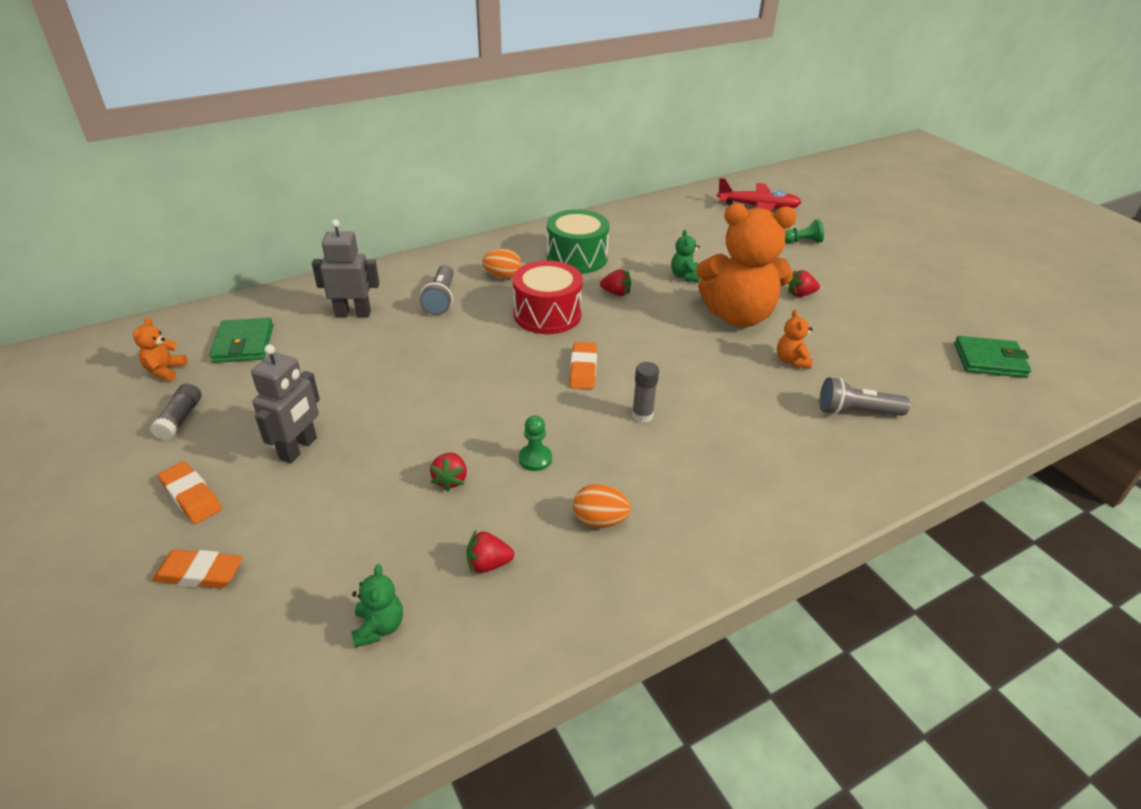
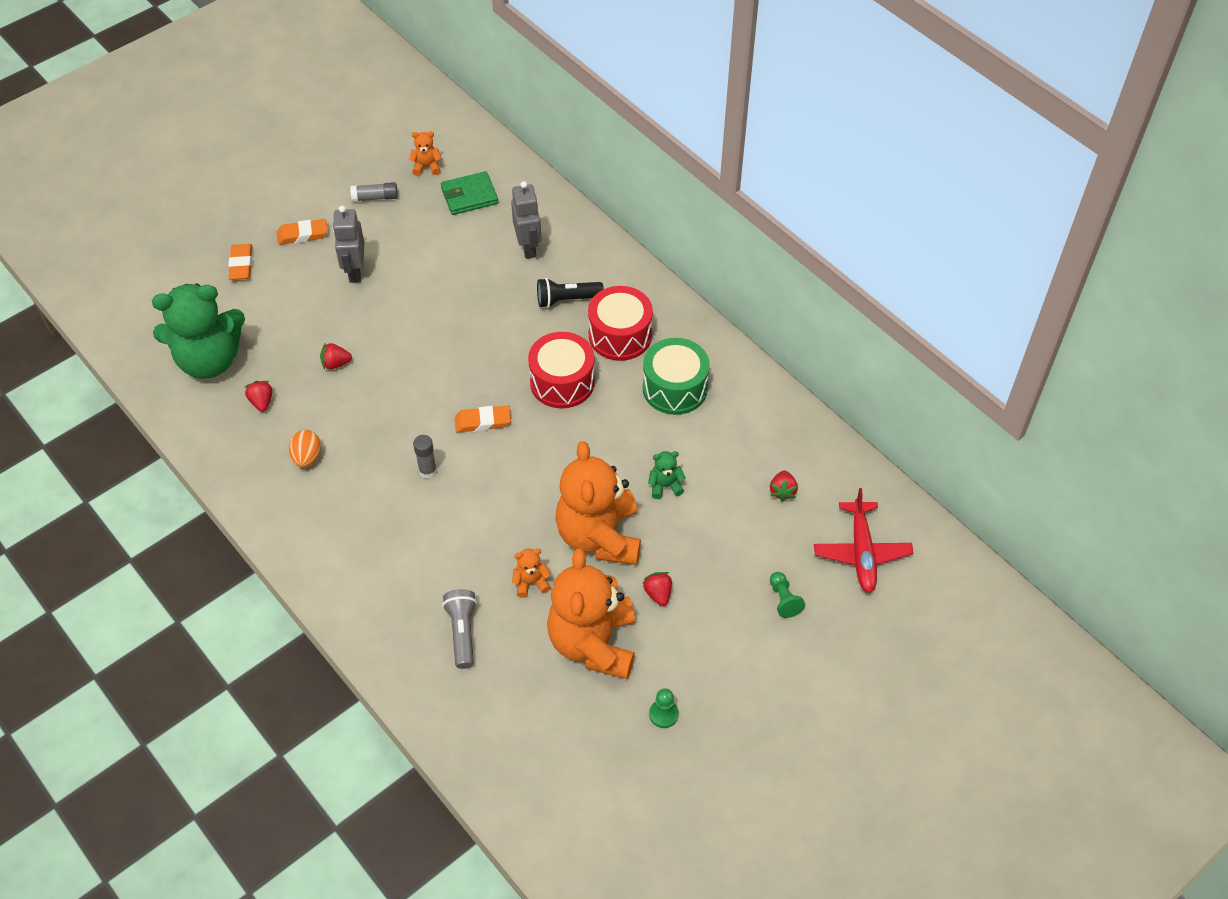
camera: 80 degrees right, 15 degrees up
(191, 496) = (302, 235): orange eraser -> orange eraser turned 45 degrees clockwise
(299, 448) = (355, 271): grey robot -> grey robot turned 75 degrees clockwise
(379, 627) = (209, 360): green teddy bear -> green teddy bear, size x2.50
(441, 299) = (567, 299): grey flashlight -> black flashlight
(502, 276) = (620, 335): orange egg -> red drum
(535, 459) = (365, 408): green pawn -> green pawn (663, 714)
(616, 293) = (614, 430): red strawberry -> red strawberry (782, 491)
(857, 333) = (593, 643): none -> orange teddy bear
(989, 360) = (571, 765): green wallet -> none

